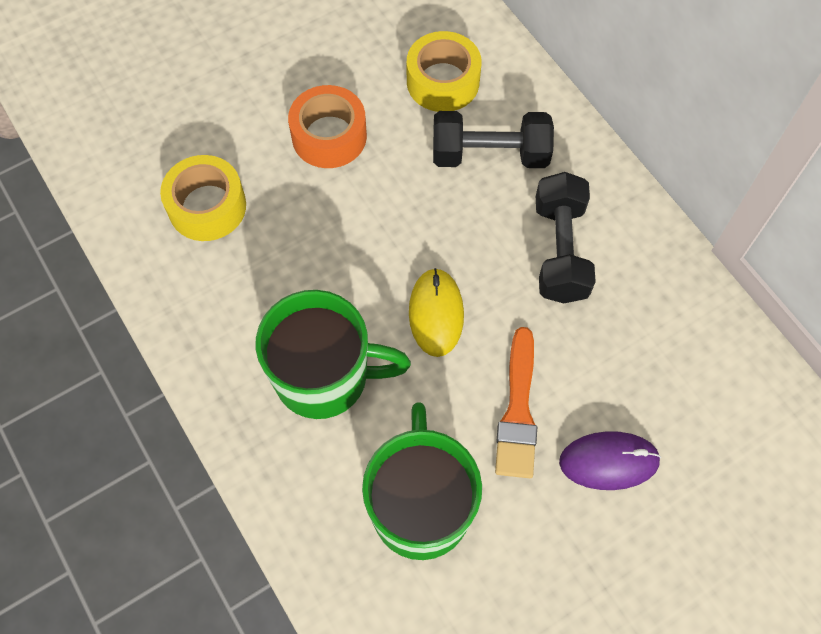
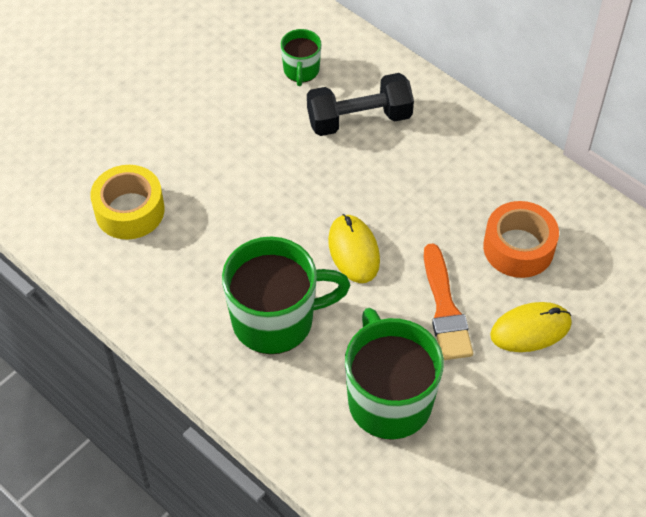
camera: 15 degrees left, 10 degrees down
(329, 136) = (217, 133): orange tape -> orange tape (518, 248)
(443, 82) = (301, 71): yellow tape -> green mug
(560, 251) = (441, 180): black dumbbell -> none
(609, 461) = (530, 329): purple mouse -> yellow mouse

